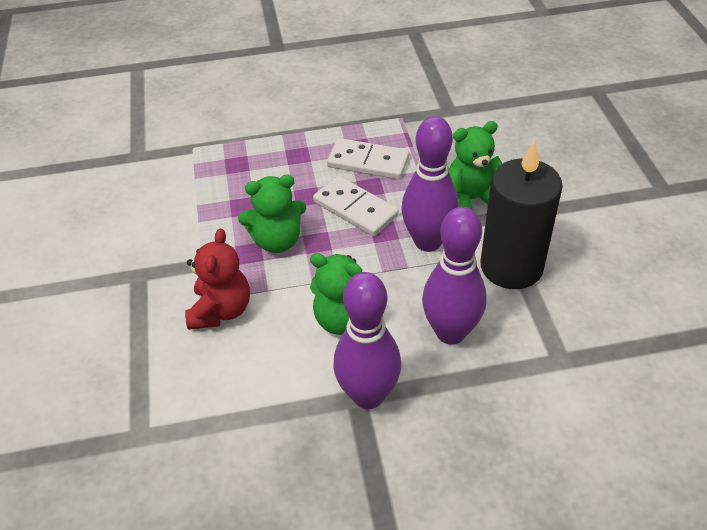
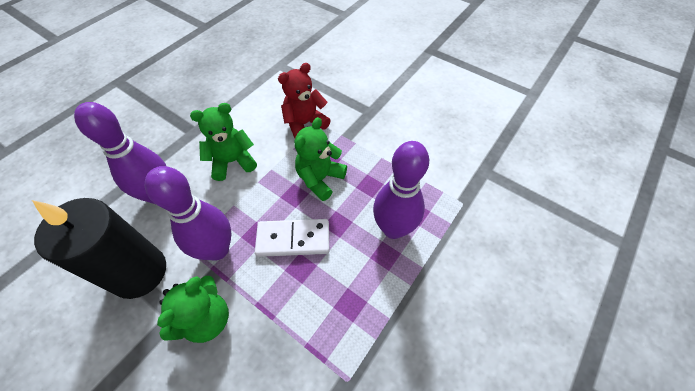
camera: 135 degrees right, 10 degrees up
(221, 310) = (305, 124): red teddy bear -> red teddy bear turned 90 degrees clockwise
(368, 162) = (325, 293): white domino -> none
(368, 395) = (188, 136): purple bowling pin -> purple bowling pin (393, 228)

